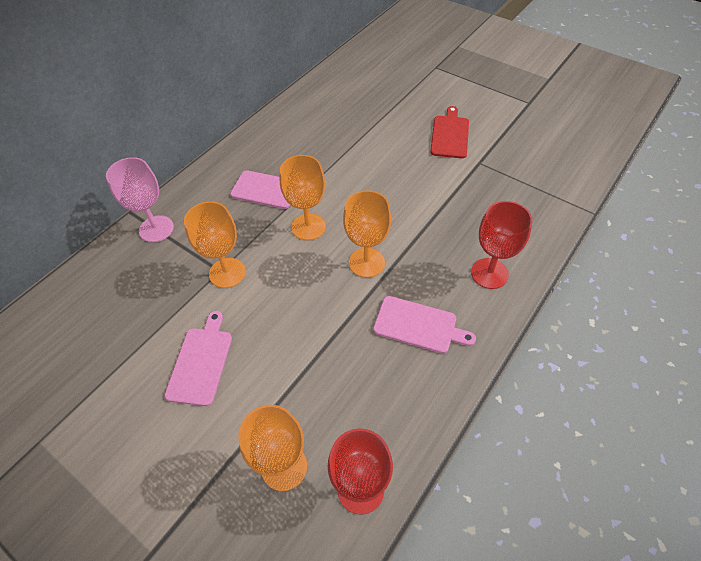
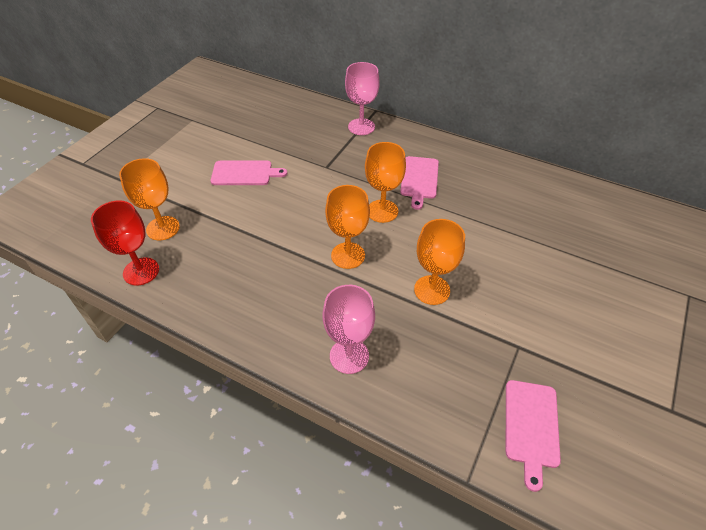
camera: 80 degrees right, 5 degrees down
(227, 273) = (324, 171): orange goblet -> orange goblet (432, 290)
(418, 325) = (281, 298): pink cutting board -> pink cutting board (531, 426)
(450, 135) = (557, 315): red cutting board -> none
(489, 273) = (349, 356): red goblet -> pink goblet

